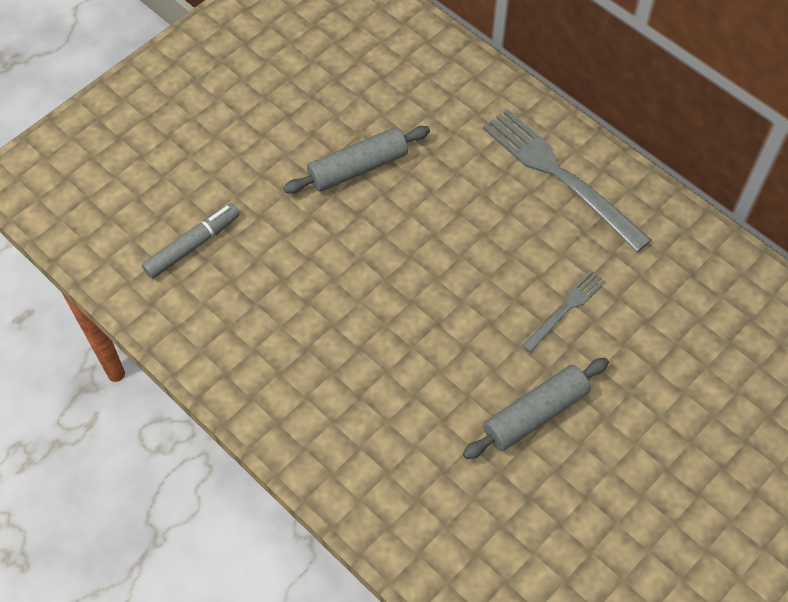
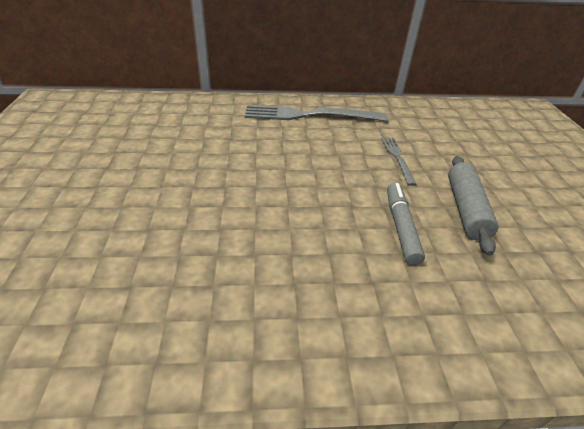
camera: 50 degrees left, 20 degrees down
(192, 245) = (104, 285): grey marker -> grey marker (401, 227)
(358, 168) = (193, 166): grey rolling pin -> none

